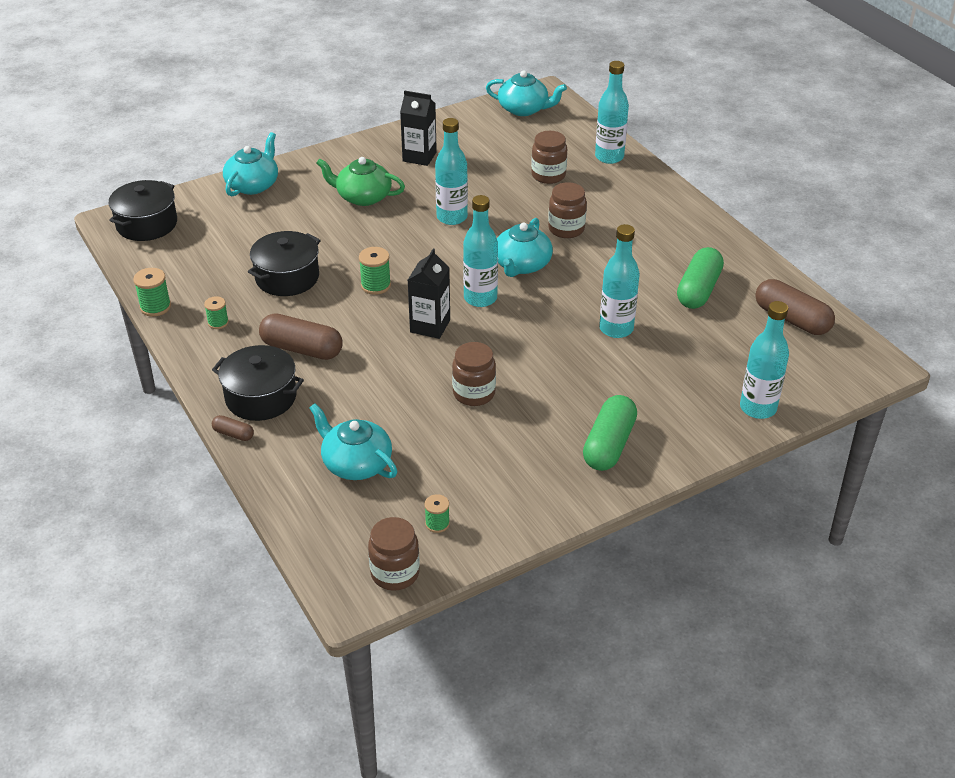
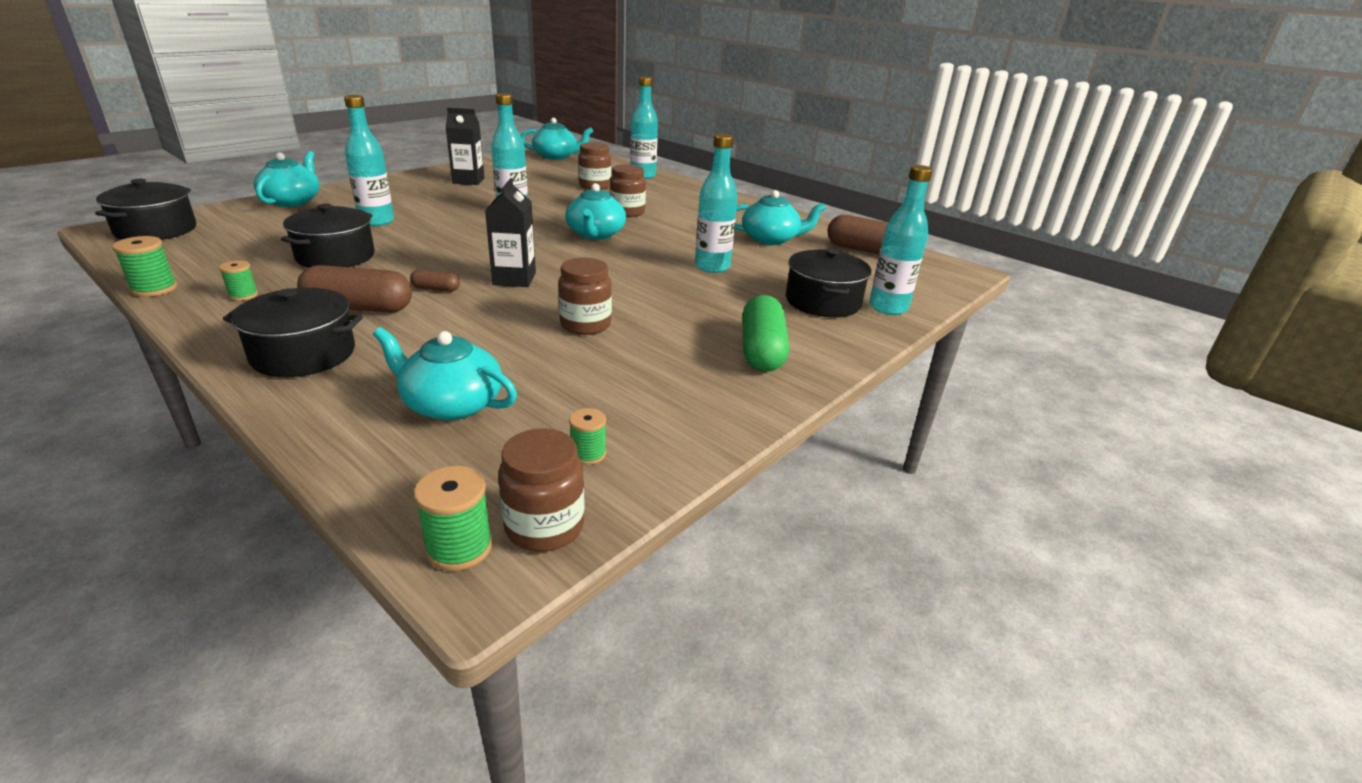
camera: 20 degrees left, 10 degrees down
(233, 434) = (260, 395): brown capsule -> brown capsule (436, 289)
(363, 197) = (416, 203): green teapot -> none
(376, 285) = (443, 256): green spool -> green spool (459, 547)
(480, 298) = (562, 257): turquoise bottle -> turquoise bottle (376, 221)
(698, 290) = (771, 239): green capsule -> turquoise teapot
(698, 392) = (822, 302): none -> black pot

